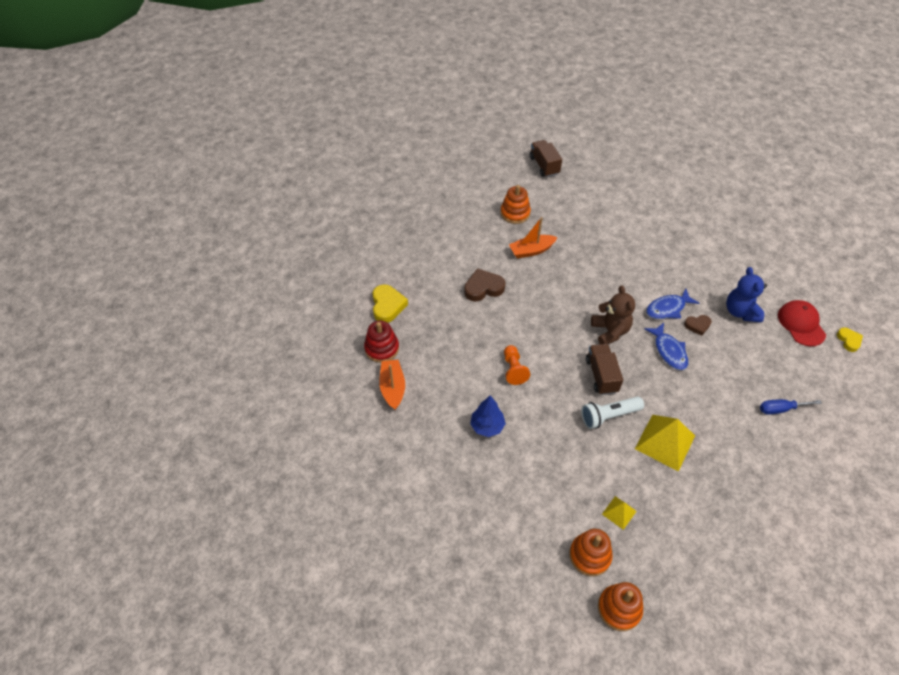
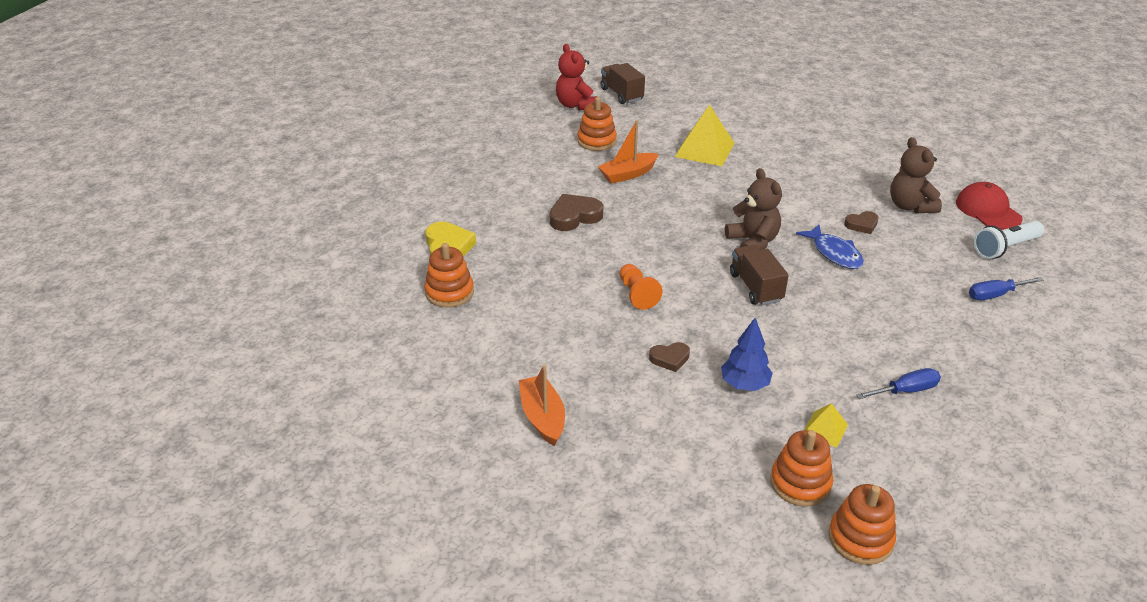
camera: 10 degrees left, 15 degrees down
(382, 348) = (449, 292): red stacking toy -> orange stacking toy
(393, 388) = (474, 332): orange boat -> orange boat (543, 417)
(487, 426) = (617, 358): blue tree -> blue tree (744, 384)
(506, 173) = (576, 105): none -> red teddy bear
(524, 432) = (670, 359): none -> brown heart
(608, 416) = (778, 328): white flashlight -> white flashlight (1005, 248)
(665, 442) = (860, 346): yellow pyramid -> yellow pyramid (704, 149)
(667, 308) = (819, 212): blue fish -> none
(686, 488) = (906, 391): none -> blue screwdriver
(740, 312) = (910, 206): blue teddy bear -> brown teddy bear
(849, 340) = (1051, 219): yellow heart -> none

